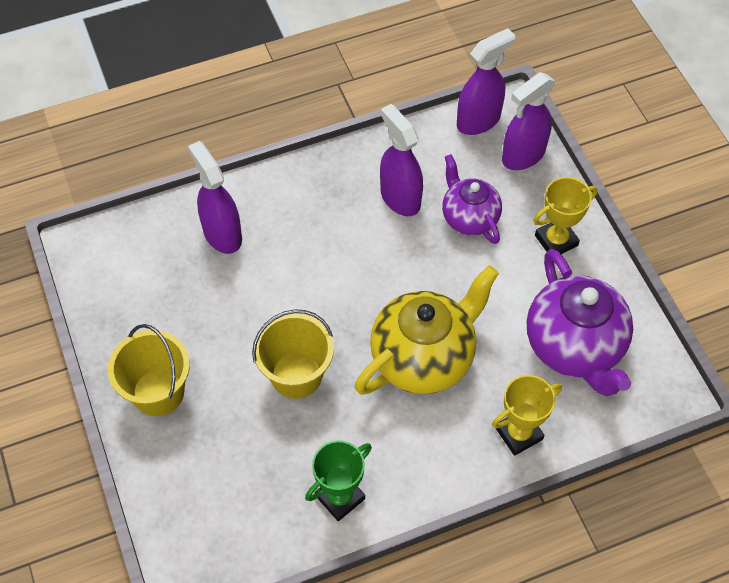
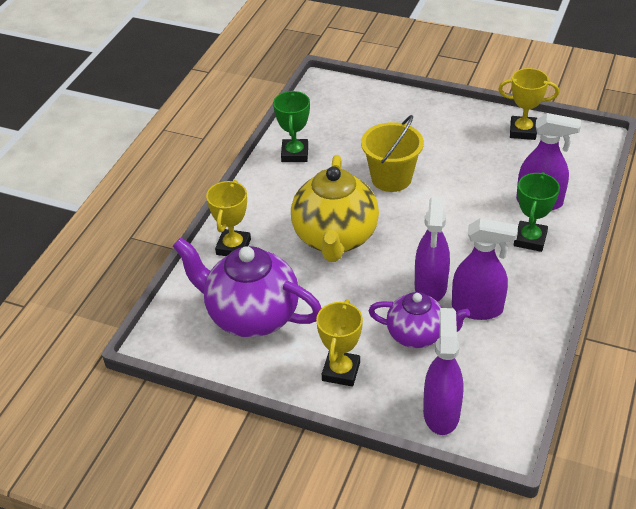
camera: 135 degrees right, 15 degrees down
(117, 312) = (523, 131): none -> yellow trophy
(158, 392) = (445, 122): yellow bucket -> none
(281, 212) = (530, 239): none -> green trophy
(478, 120) = (508, 410): purple spray bottle -> purple spray bottle (430, 287)

